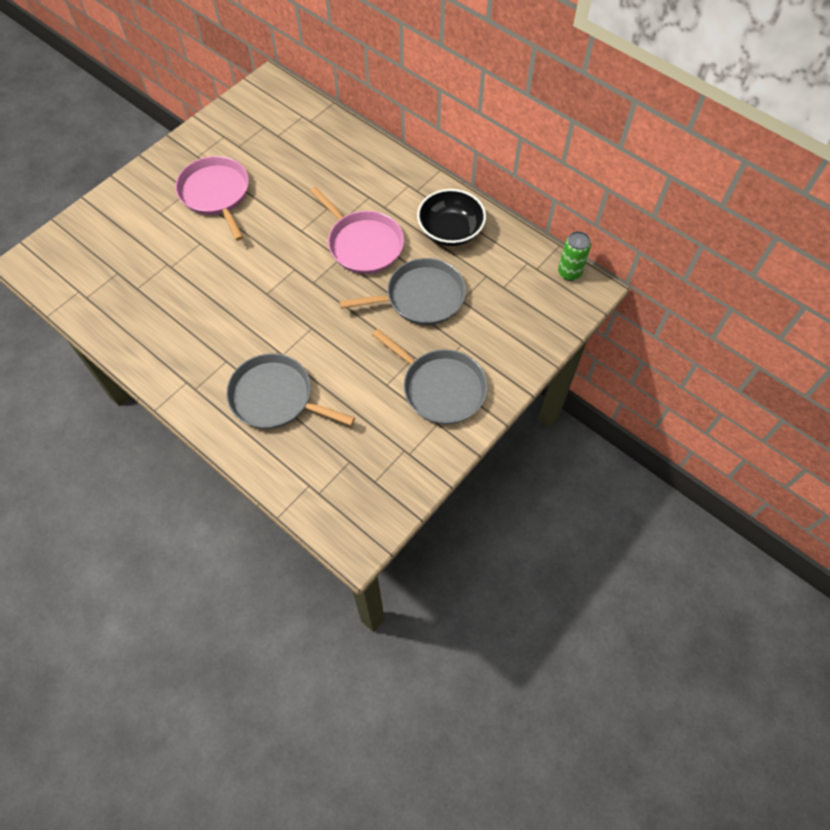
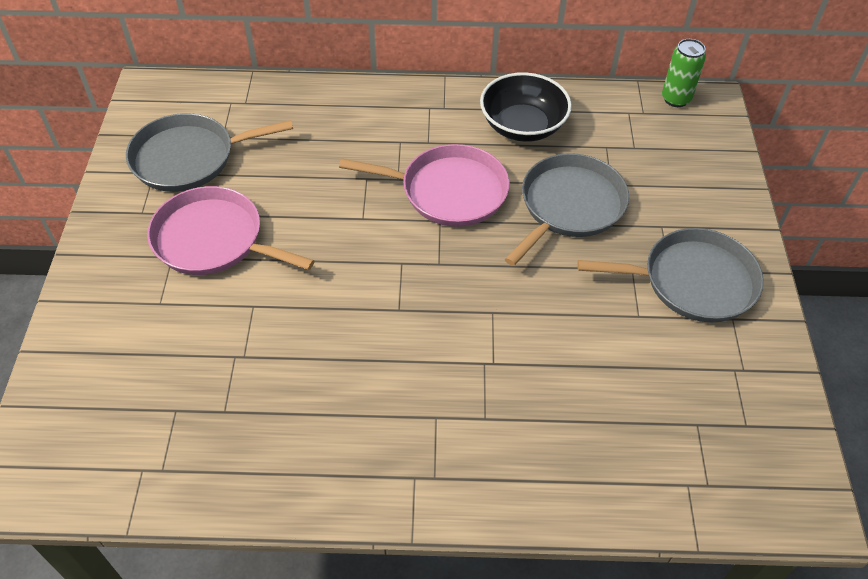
camera: 40 degrees left, 10 degrees down
(275, 397) = (540, 416): grey pan -> grey pan (189, 158)

